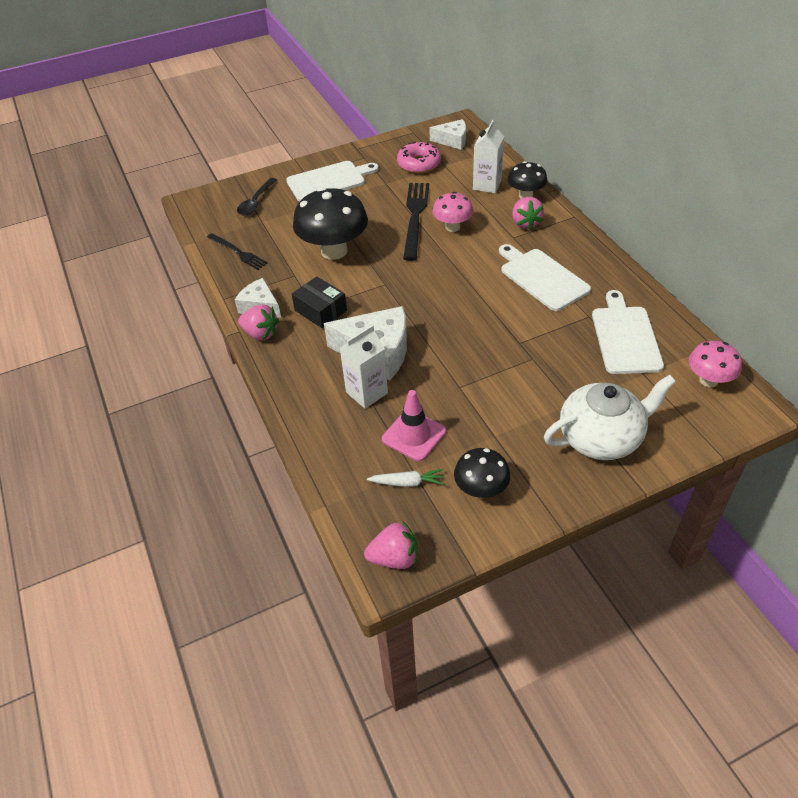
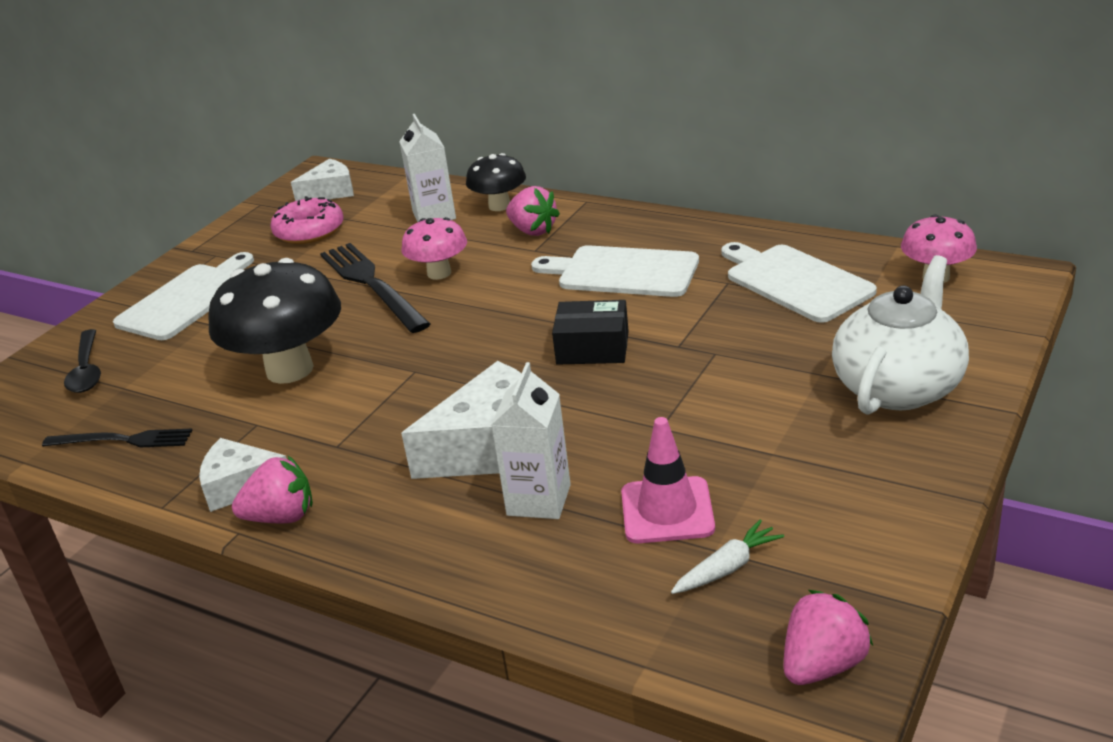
camera: 35 degrees left, 15 degrees down
(320, 310) = (350, 443): black box -> black box (592, 348)
(481, 490) = (831, 519): black mushroom -> none

